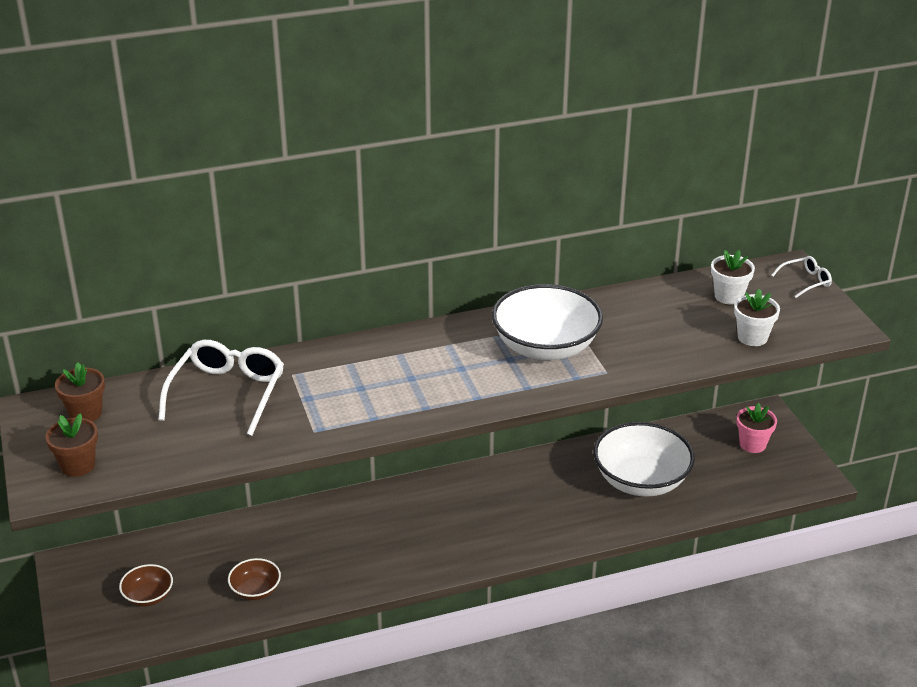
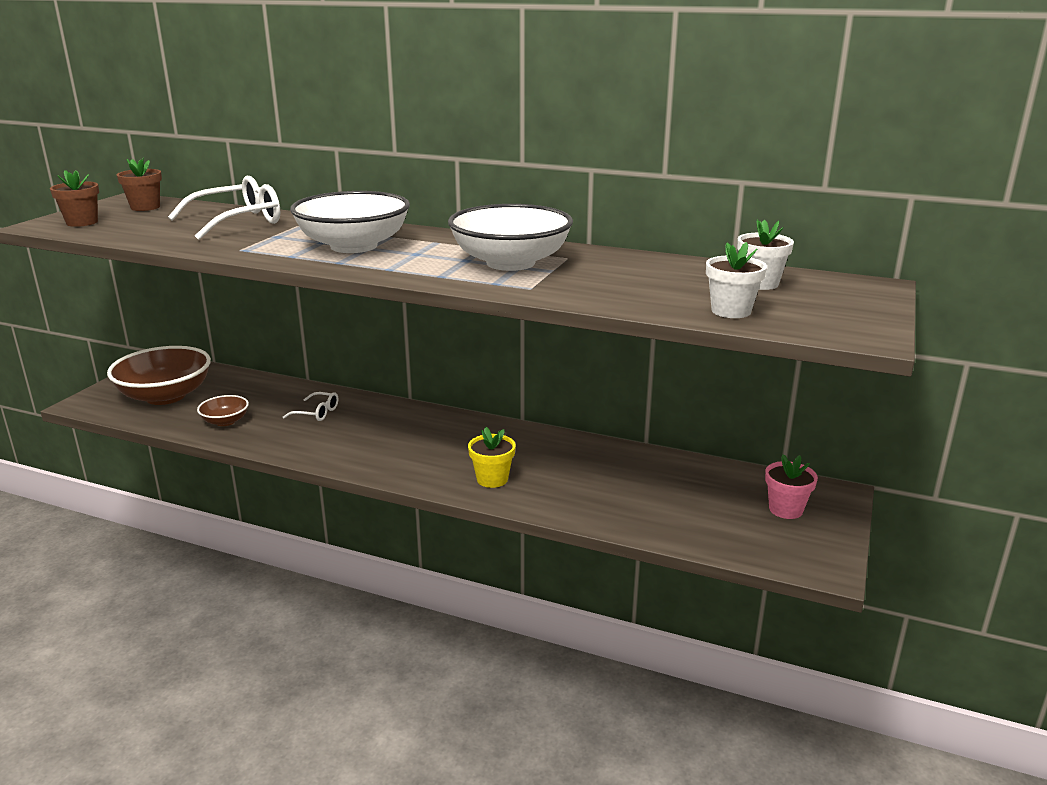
camera: 40 degrees right, 10 degrees down
(148, 596) = (165, 396): brown bowl -> brown bowl, size x2.07
(548, 524) = (492, 479): none -> yellow flower pot
(641, 481) = (624, 487): white bowl -> white bowl (354, 246)
(806, 281) = (875, 297): white glasses -> white glasses (317, 413)

